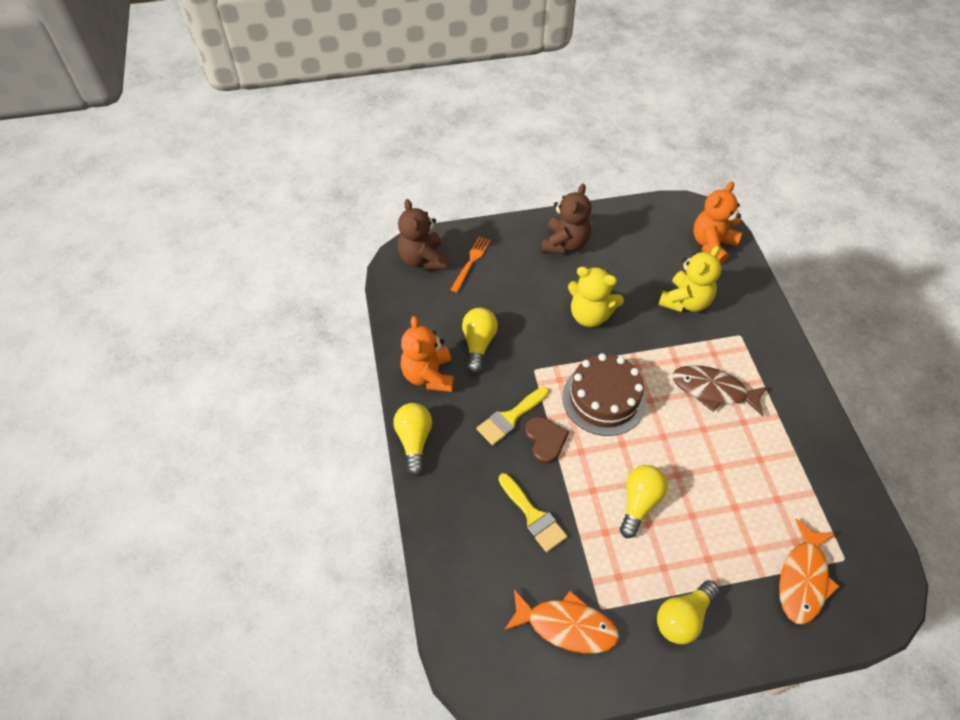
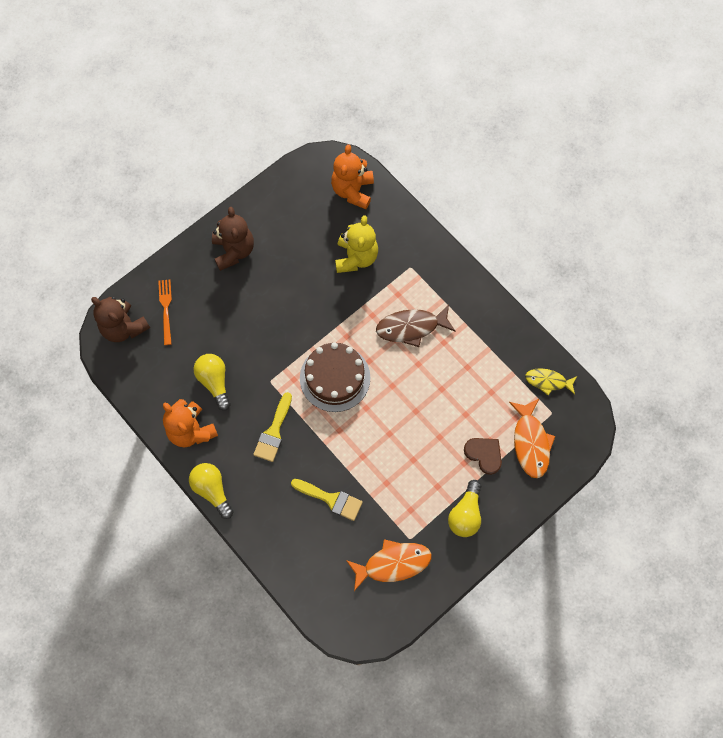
camera: 30 degrees left, 15 degrees up
(545, 440) = (309, 436): brown heart -> brown heart (484, 454)
(590, 315) = (288, 309): yellow teddy bear -> none
(639, 503) = (399, 447): yellow light bulb -> none
(854, 522) = (548, 381): none -> yellow fish

